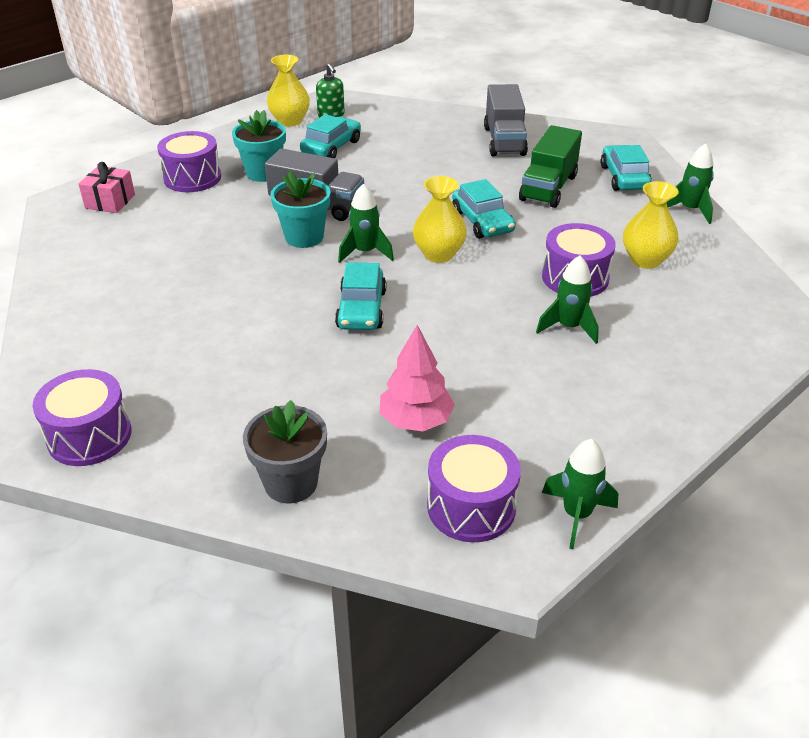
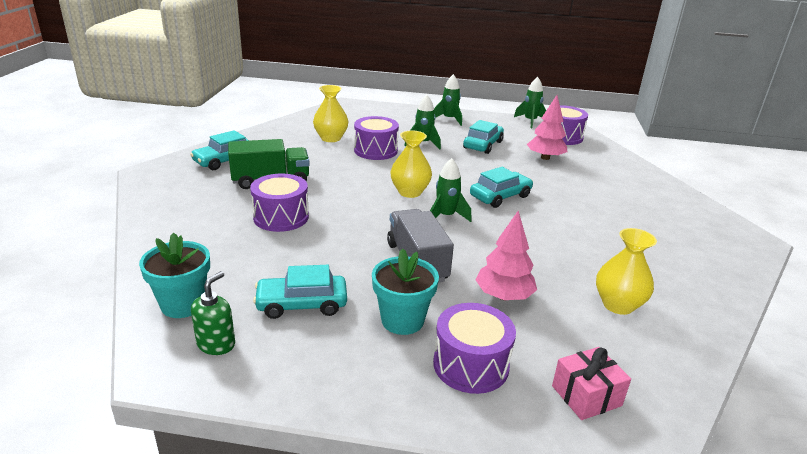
camera: 130 degrees left, 10 degrees down
(89, 436) = (717, 228): purple drum -> purple drum (281, 217)
(224, 222) = (504, 296): none -> pink tree
(290, 121) = (262, 370): yellow vase -> yellow vase (618, 305)
(291, 483) = (625, 170): grey flower pot -> none
(304, 237) = (465, 247): turquoise flower pot -> turquoise flower pot (183, 304)
(482, 222) = (349, 190): turquoise car -> turquoise car (483, 145)
(504, 141) = (198, 217): grey truck -> none
(689, 210) = (253, 137): green rocket -> green rocket (449, 119)

